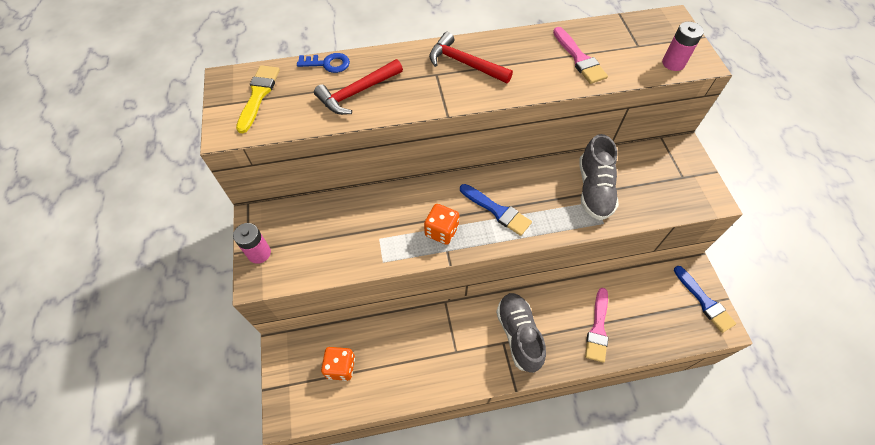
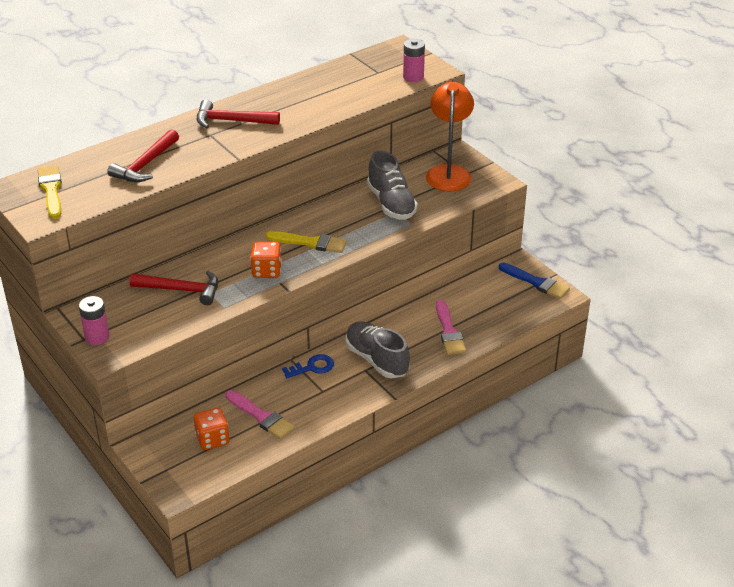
camera: 25 degrees left, 20 degrees down
(328, 64) = (102, 152): blue key -> blue key (312, 367)
(357, 225) = (182, 290): none -> red hammer
(497, 211) = (311, 243): blue brush -> yellow brush
(579, 58) = (332, 93): pink brush -> pink brush (261, 417)
(666, 170) = (448, 172): none -> orange lamp

